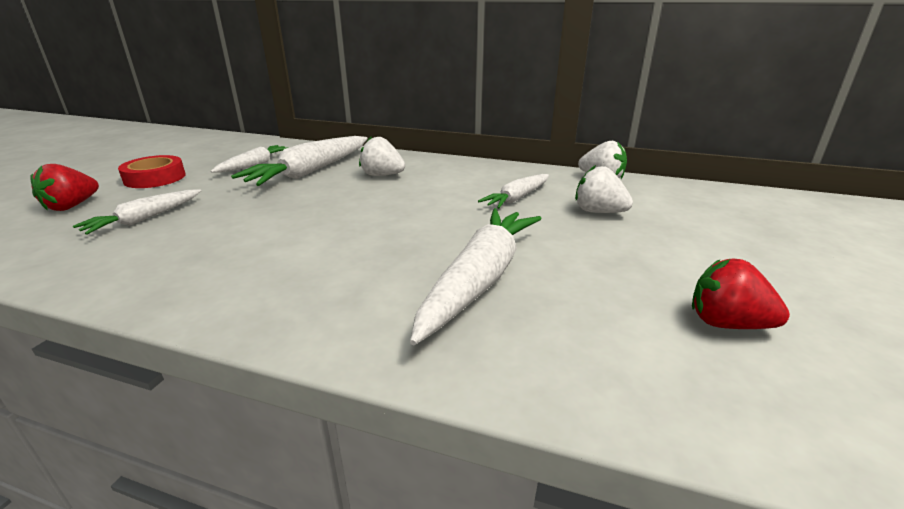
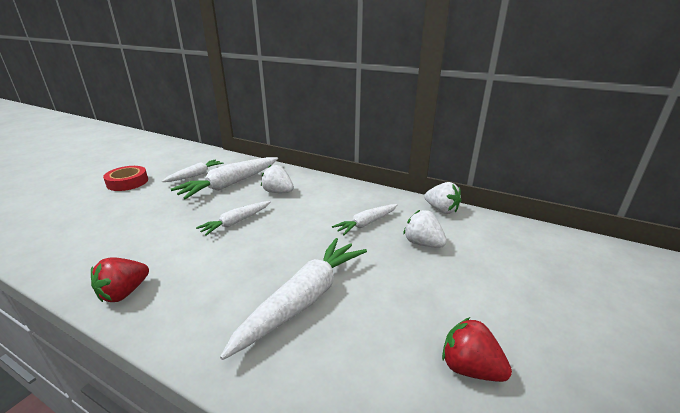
camera: 10 degrees right, 0 degrees up
(72, 206) = (69, 203): red strawberry -> red strawberry (124, 293)
(144, 219) = (107, 219): white carrot -> white carrot (236, 222)

